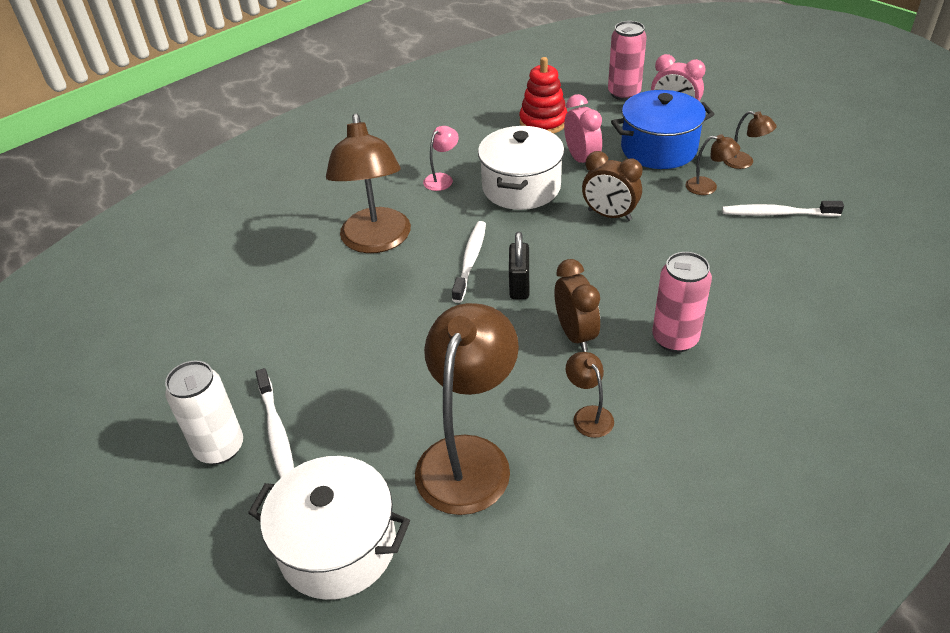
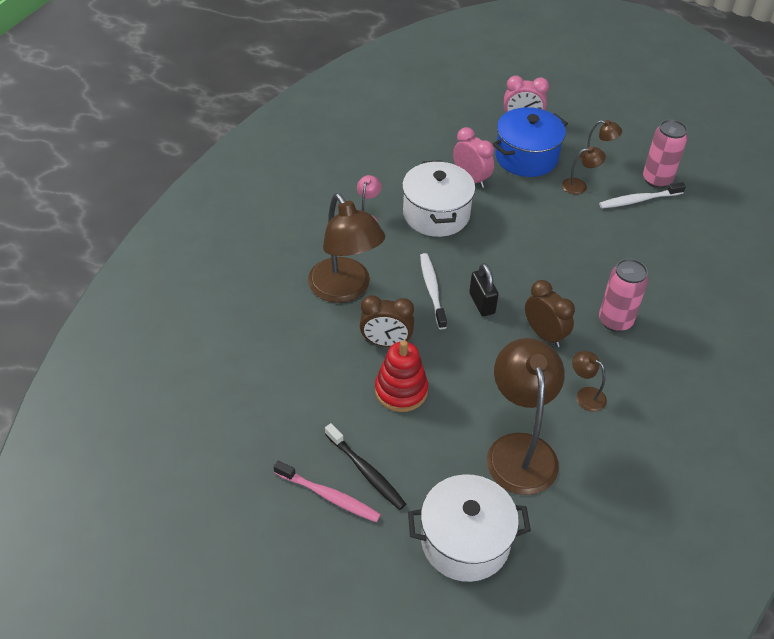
camera: 25 degrees left, 5 degrees up
(220, 448) = (329, 496): white can -> pink toothbrush
(277, 432) = (366, 471): white toothbrush -> black toothbrush
(543, 122) = (421, 147): red stacking toy -> red stacking toy (401, 390)
(609, 215) = (518, 226): brown clock -> brown clock (386, 342)
(624, 93) = (472, 107): pink can -> pink can (657, 180)

